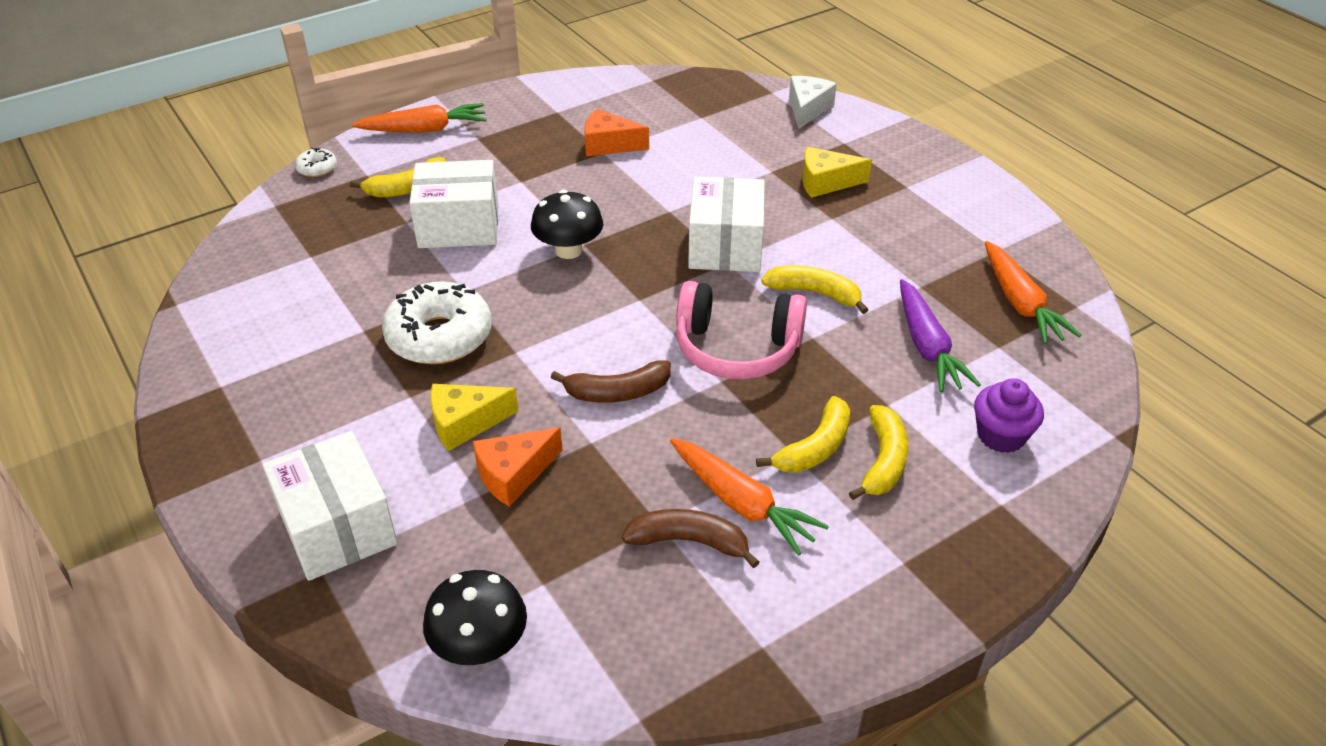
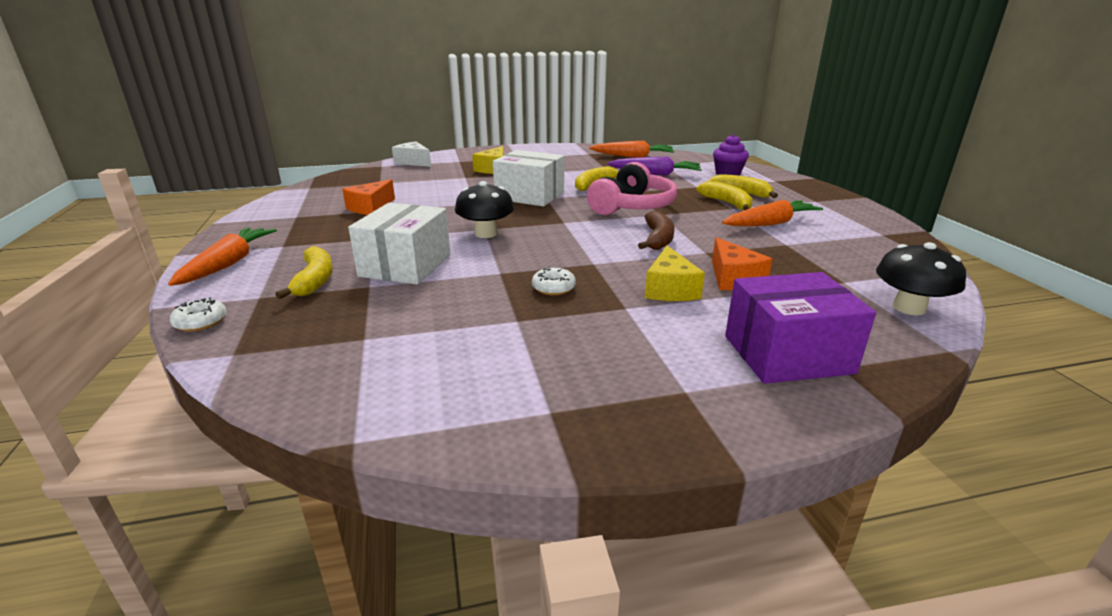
camera: 70 degrees left, 15 degrees down
(337, 527) = (787, 354): white box -> purple box
(439, 336) = (553, 288): white donut -> white donut, size x0.45
(689, 541) = (802, 239): brown banana -> none

